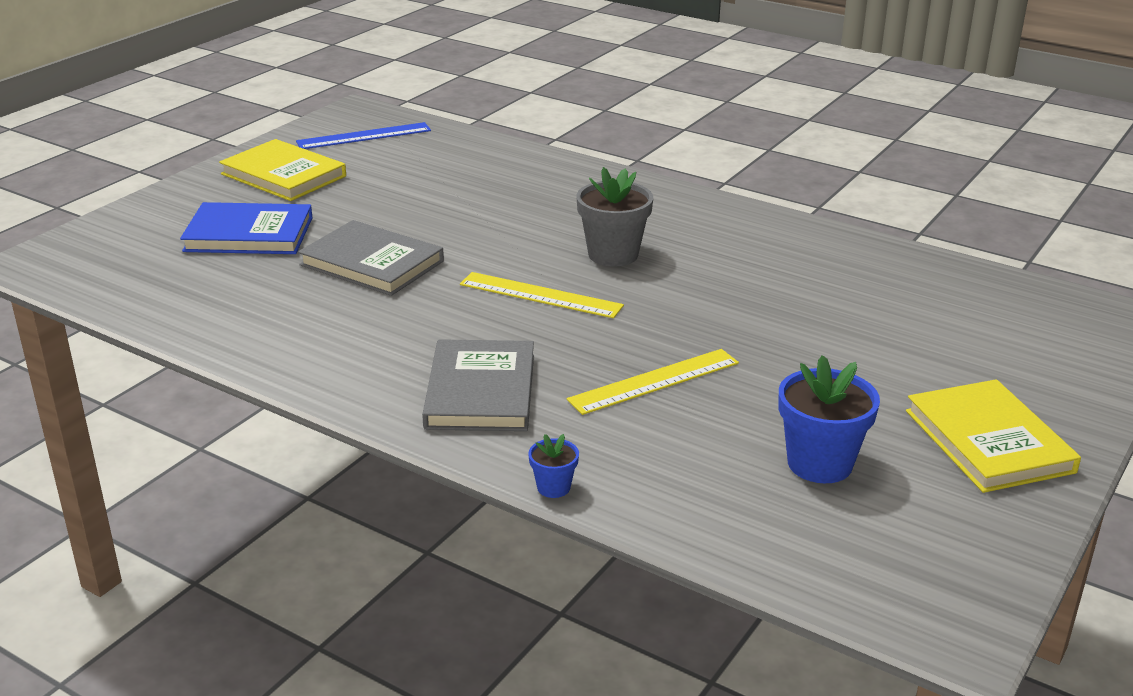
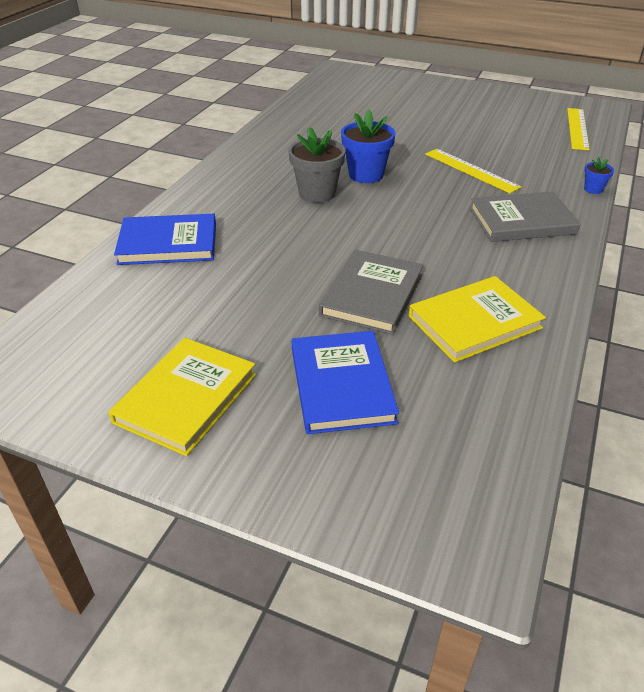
camera: 100 degrees left, 10 degrees up
(364, 136) = (69, 359): blue ruler -> none
(527, 171) = (168, 243): none -> blue book
(540, 295) = (389, 214): yellow ruler -> yellow ruler (577, 128)
(819, 463) = (514, 130): blue flower pot -> blue flower pot (366, 175)
(988, 441) = (466, 98): yellow book -> yellow book (474, 322)

